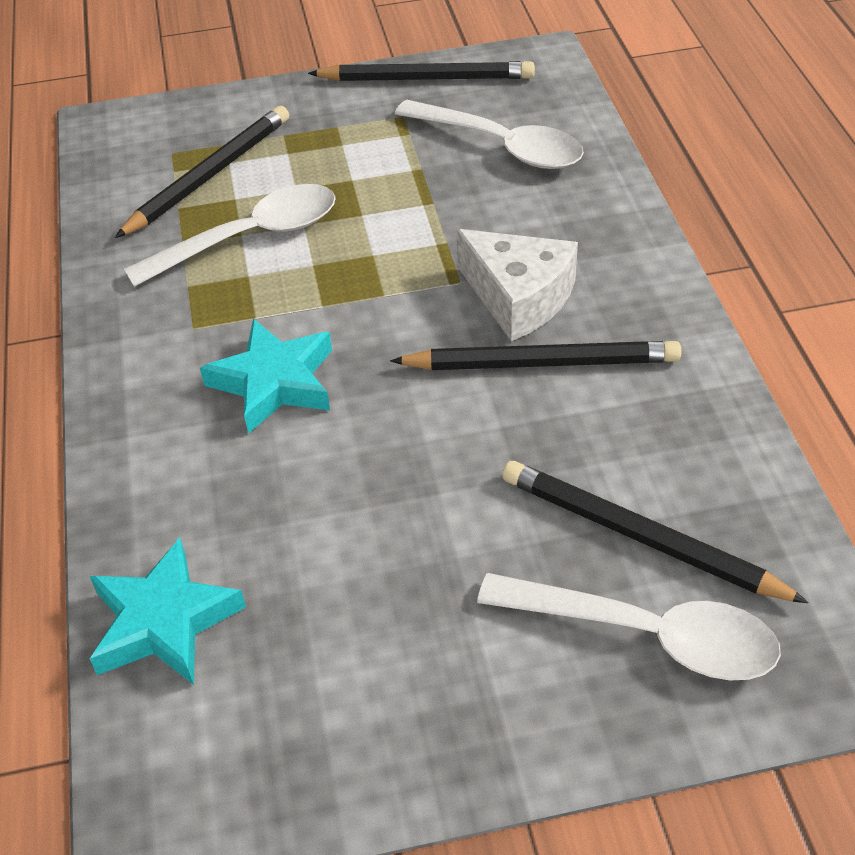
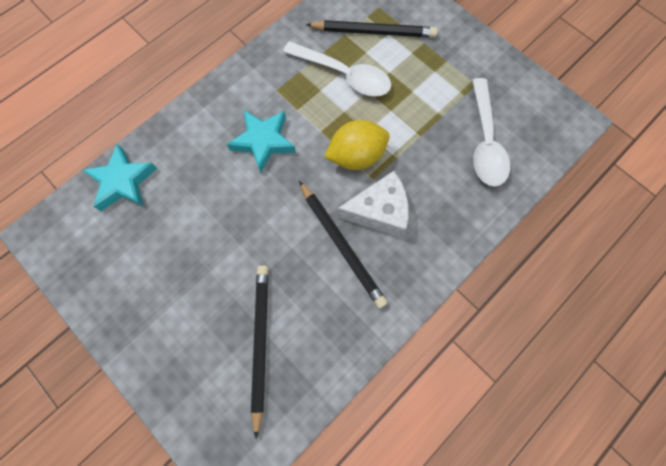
camera: 55 degrees right, 25 degrees up
(404, 283) = (356, 156): none -> yellow lemon
(426, 78) = (513, 77): black pencil -> none
(518, 297) = (379, 211): white cheese -> white cheese turned 105 degrees counterclockwise
(647, 634) = (208, 372): white spoon -> none

